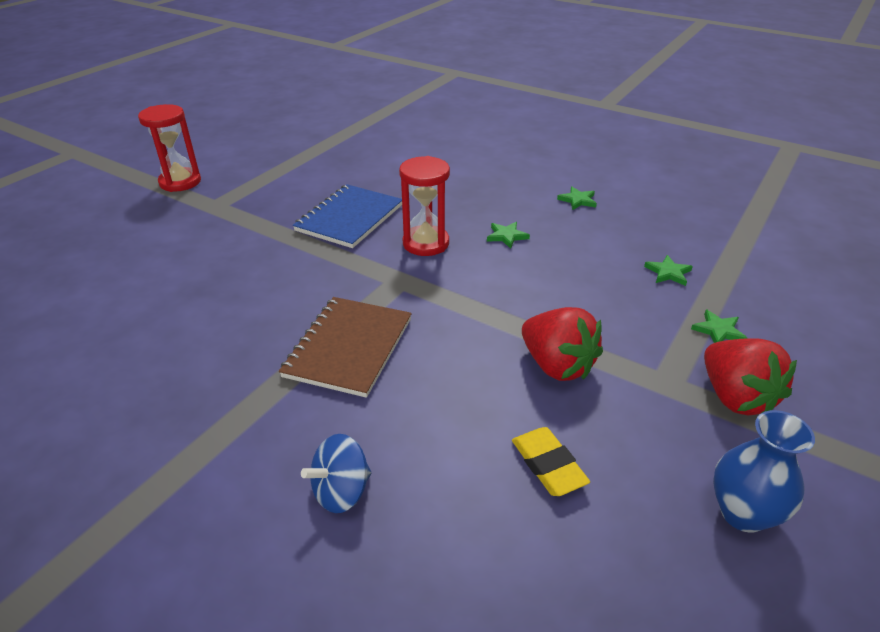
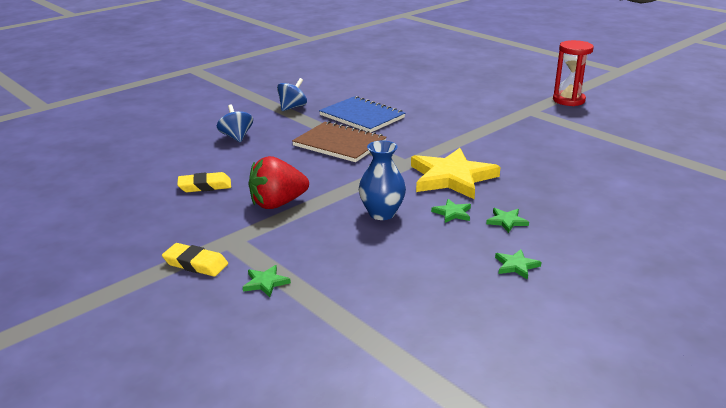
camera: 105 degrees right, 10 degrees down
(179, 447) = (292, 107): none -> blue spinning top
(349, 218) = (500, 152): blue notebook -> blue notebook (362, 116)
(426, 243) = (451, 177): red hourglass -> yellow star
(668, 273) = (359, 283): green star -> green star (506, 221)
(735, 397) = (195, 264): red strawberry -> yellow eraser
(743, 513) = (120, 234): blue vase -> blue vase (382, 213)

